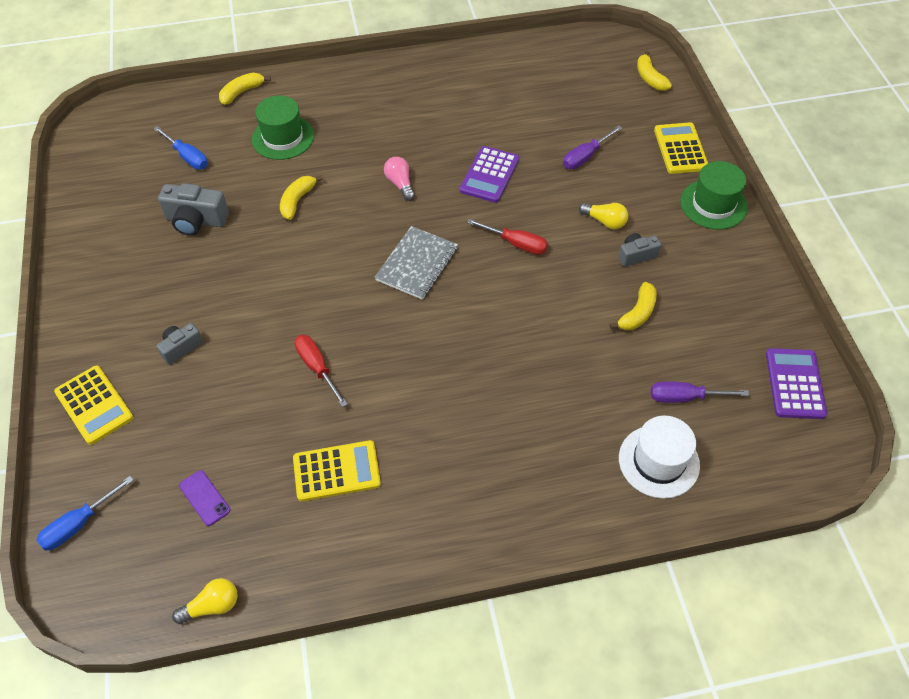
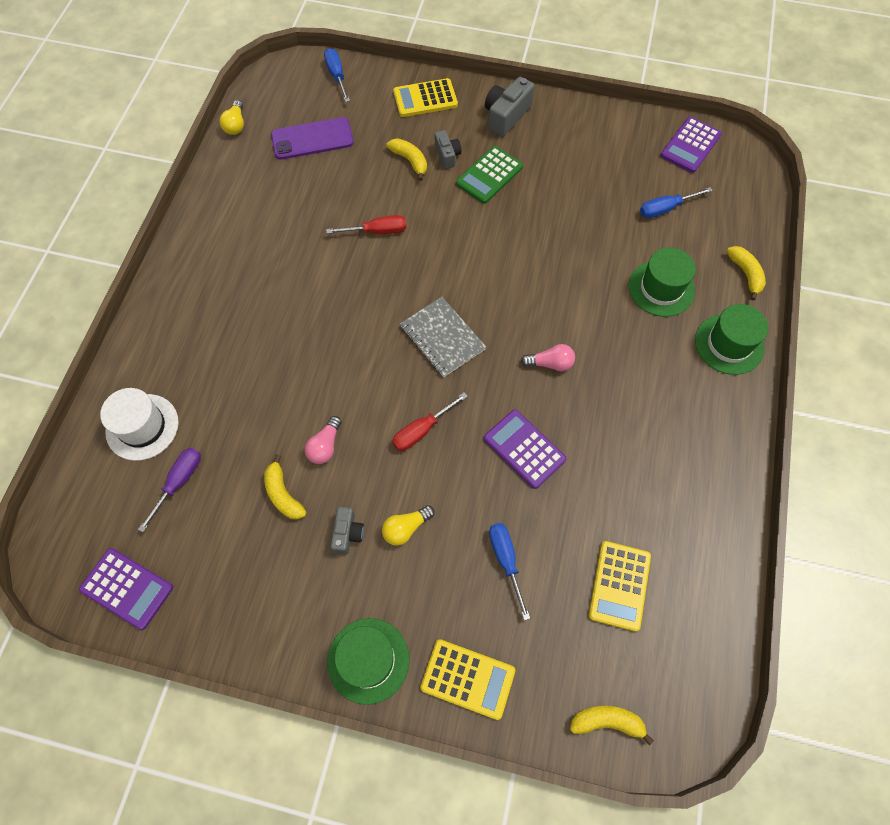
camera: 115 degrees right, 10 degrees up
(96, 159) = (690, 145): none -> purple calculator
(196, 220) = (579, 196): grey camera -> grey camera (506, 116)
(197, 300) = (489, 175): none -> green calculator
(204, 498) = (312, 139): purple phone -> purple phone, size x1.85
(297, 201) = (568, 274): yellow banana -> yellow banana (410, 161)
(320, 87) = (729, 344): none -> green hat
(336, 471) = (282, 215): yellow calculator -> yellow calculator (619, 585)
(575, 304) = (325, 446): none -> pink light bulb
(585, 157) = (505, 560): purple screwdriver -> blue screwdriver

